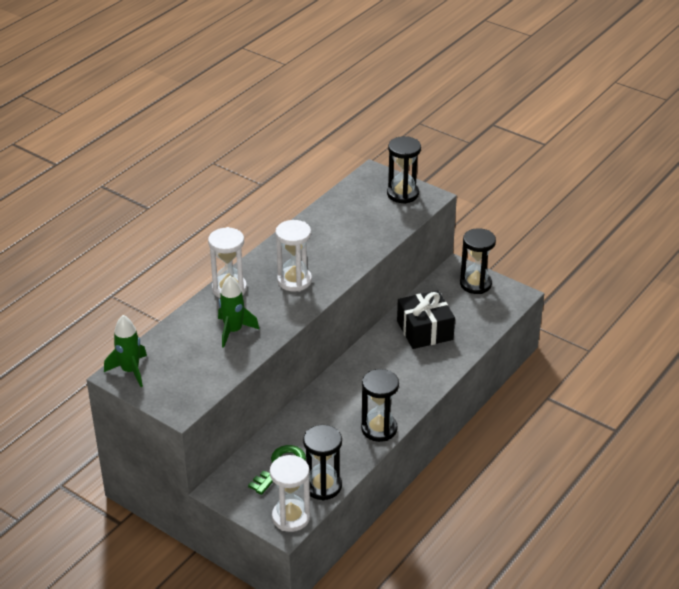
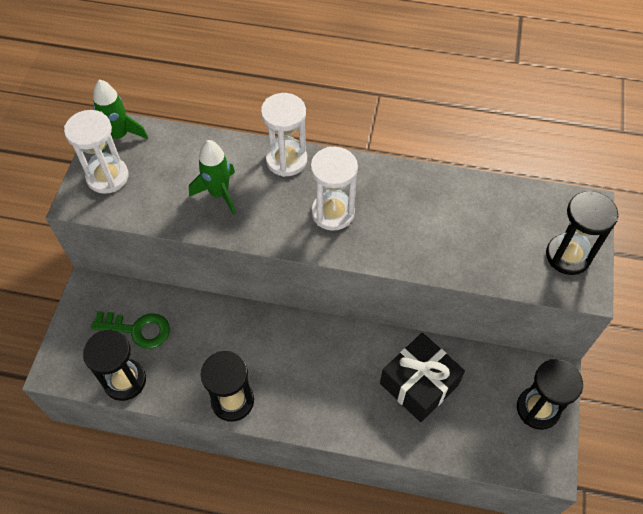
camera: 65 degrees right, 20 degrees up
(291, 517) = (71, 369): white hourglass -> white hourglass (107, 177)

